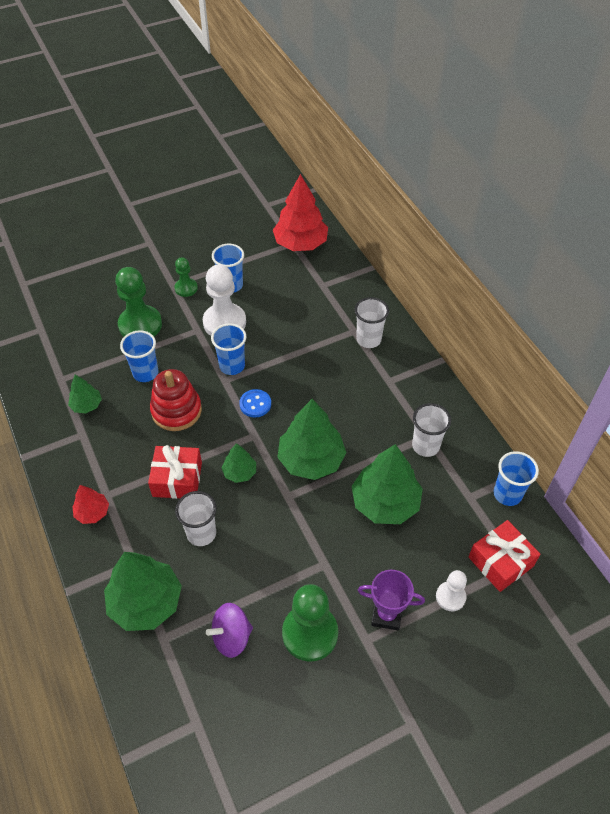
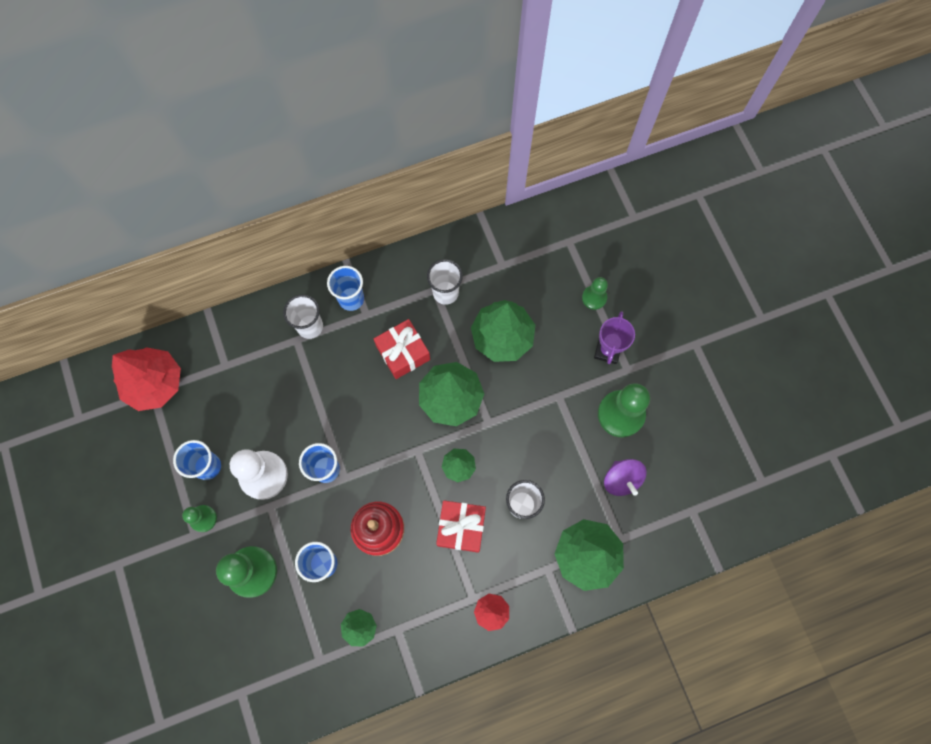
camera: 85 degrees left, 20 degrees up
(255, 404) = (379, 447): blue button -> none
(450, 597) = (594, 298): white pawn -> green pawn
(500, 562) = (565, 253): red gift -> red gift (403, 353)
(507, 494) = (502, 234): blue cup -> blue cup (351, 299)

